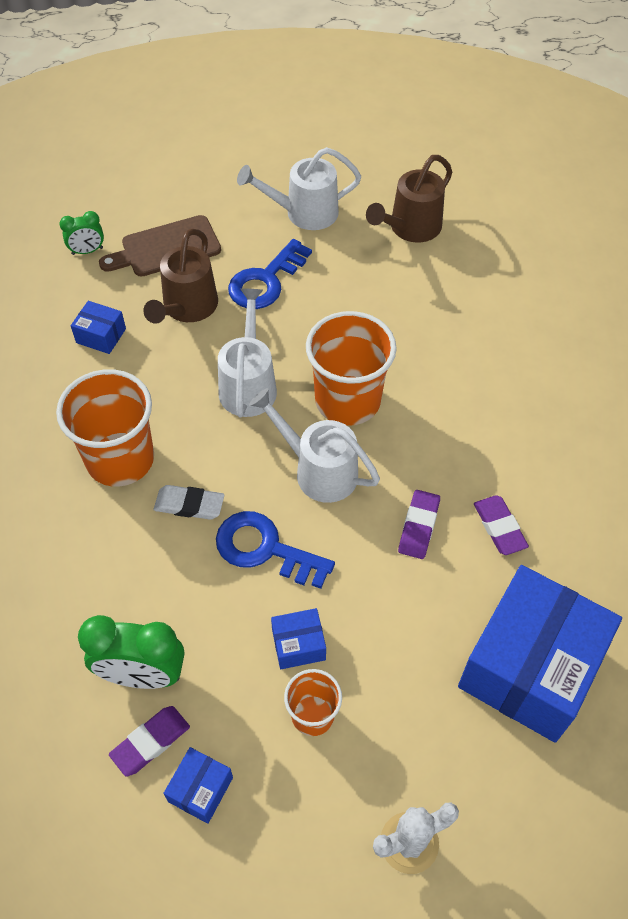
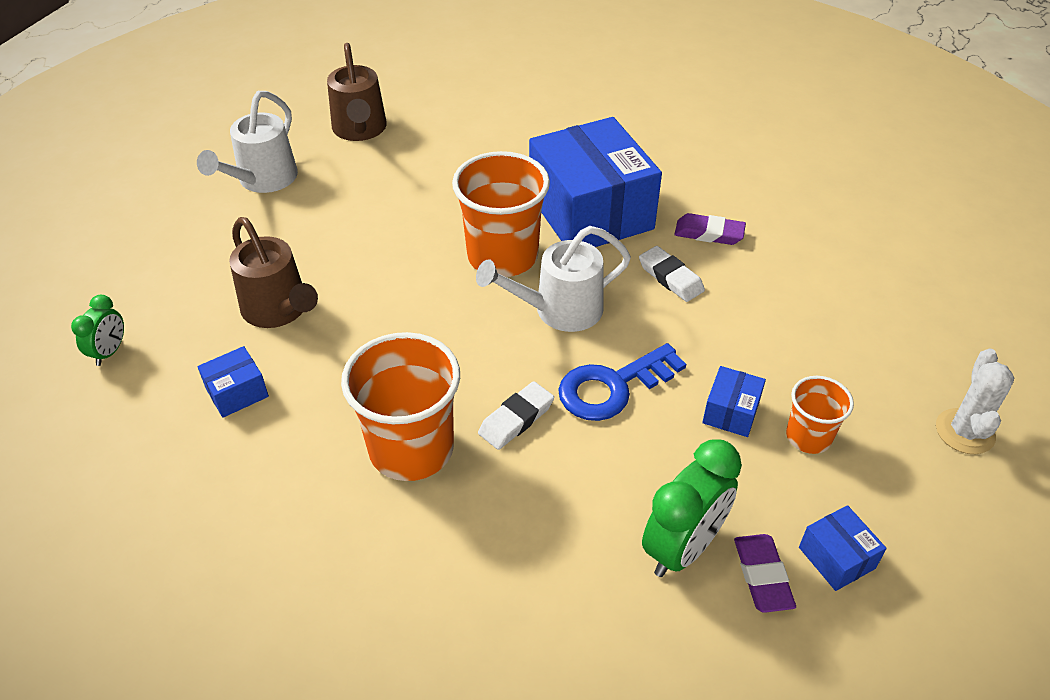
camera: 55 degrees left, 10 degrees down
(166, 248) = (184, 290): brown cutting board -> none
(248, 384) = (417, 310): white watering can -> none
(266, 281) = (311, 242): blue key -> none
(418, 526) = (670, 277): purple eraser -> white eraser
(529, 667) = (848, 282): blue box -> blue box (590, 212)

